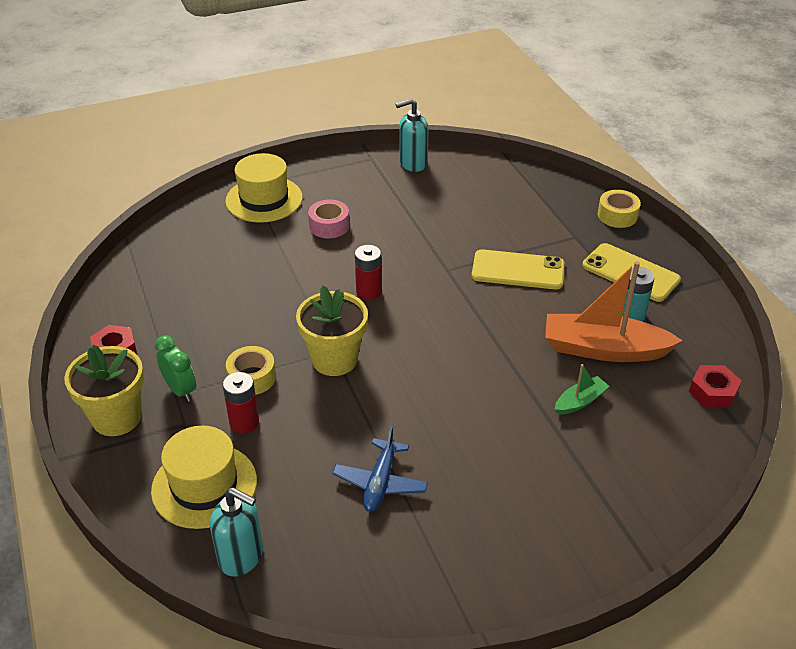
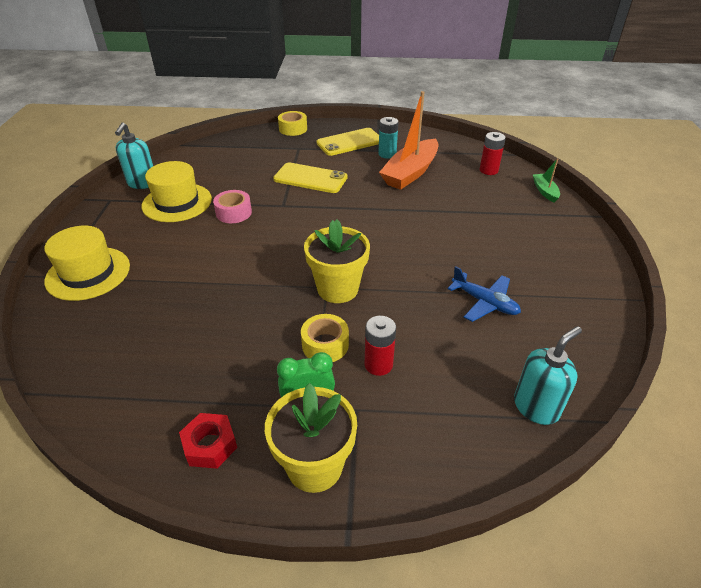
camera: 65 degrees left, 0 degrees up
(204, 485) = (443, 413): yellow hat -> yellow hat (177, 202)
(329, 226) = (170, 246): pink tape -> pink tape (234, 213)
(369, 292) = (273, 248): red battery -> red battery (488, 170)
(518, 270) = (310, 178): yellow phone -> yellow phone turned 75 degrees clockwise
(580, 401) = (450, 195): green boat -> green boat (545, 191)
(713, 392) = (468, 152): red nut -> none

